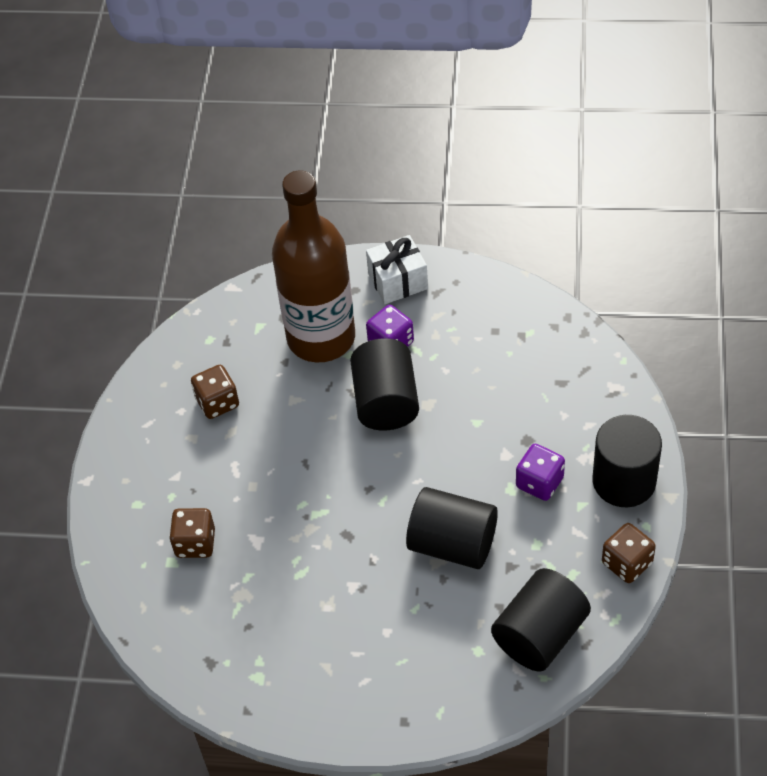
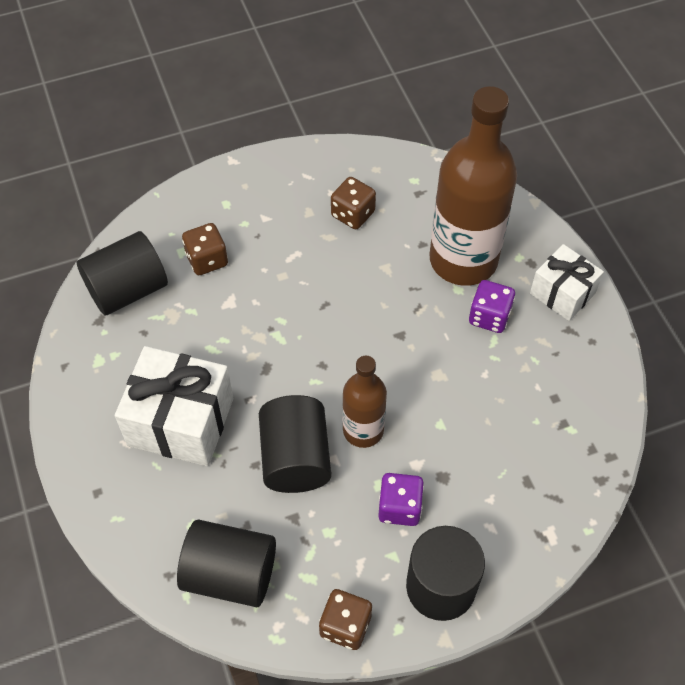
camera: 60 degrees right, 5 degrees up
(366, 625) = (181, 422): none -> white gift
(386, 402) = (422, 339): black cylinder -> black cylinder (127, 289)
(452, 481) = (363, 430): none -> brown bottle

